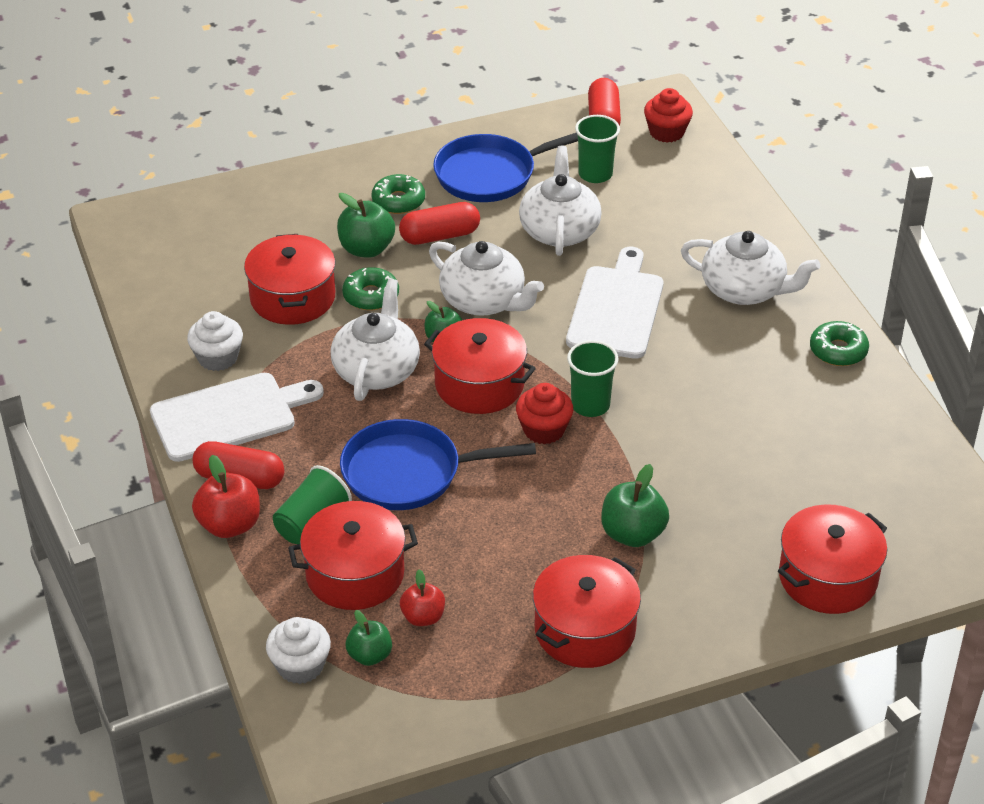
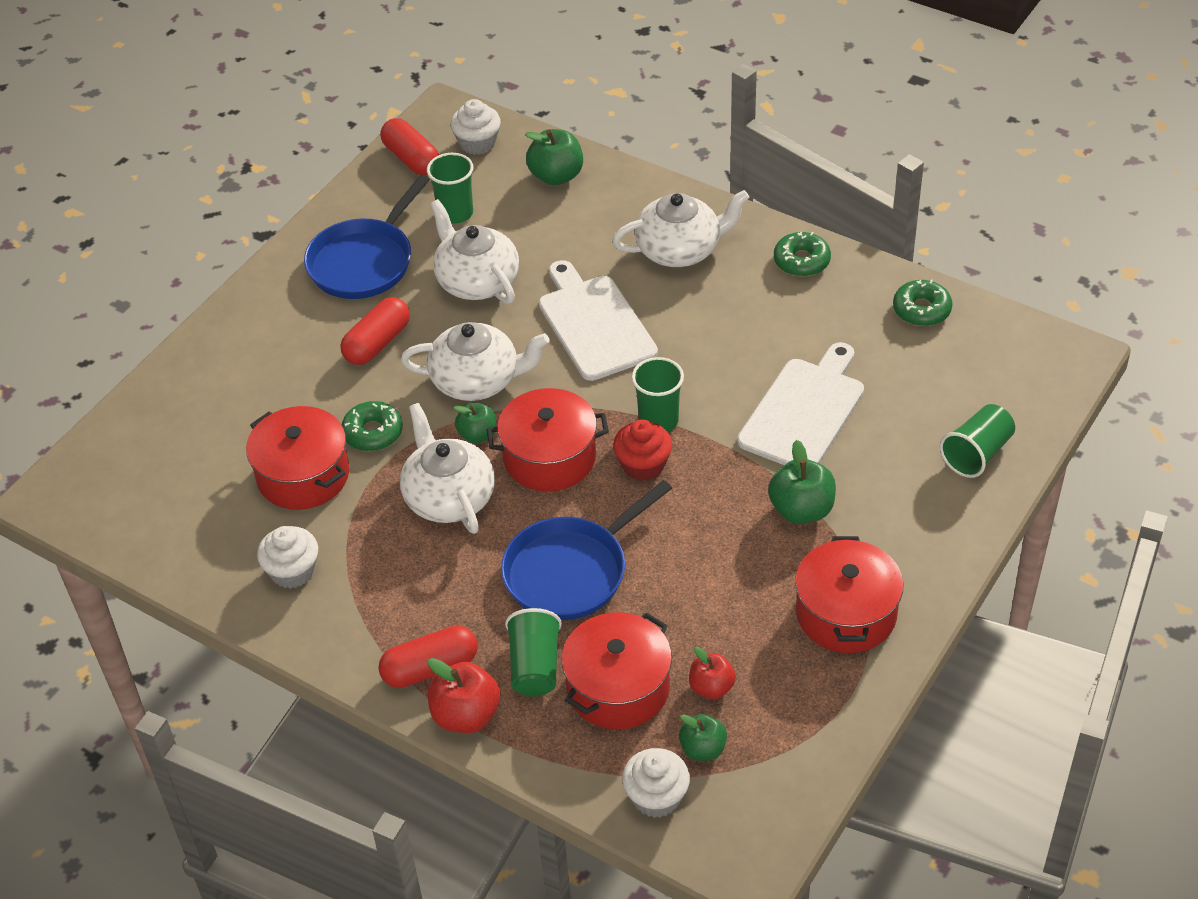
camera: 35 degrees left, 5 degrees up
(229, 415) = (360, 618): white cutting board -> white cutting board (804, 411)
(366, 249) = (323, 392): green apple -> green apple (556, 176)
(398, 201) = (306, 331): green donut -> green donut (921, 310)
(666, 132) = (477, 143): red cupcake -> white cupcake
(828, 577) = (977, 454): red pot -> green cup

